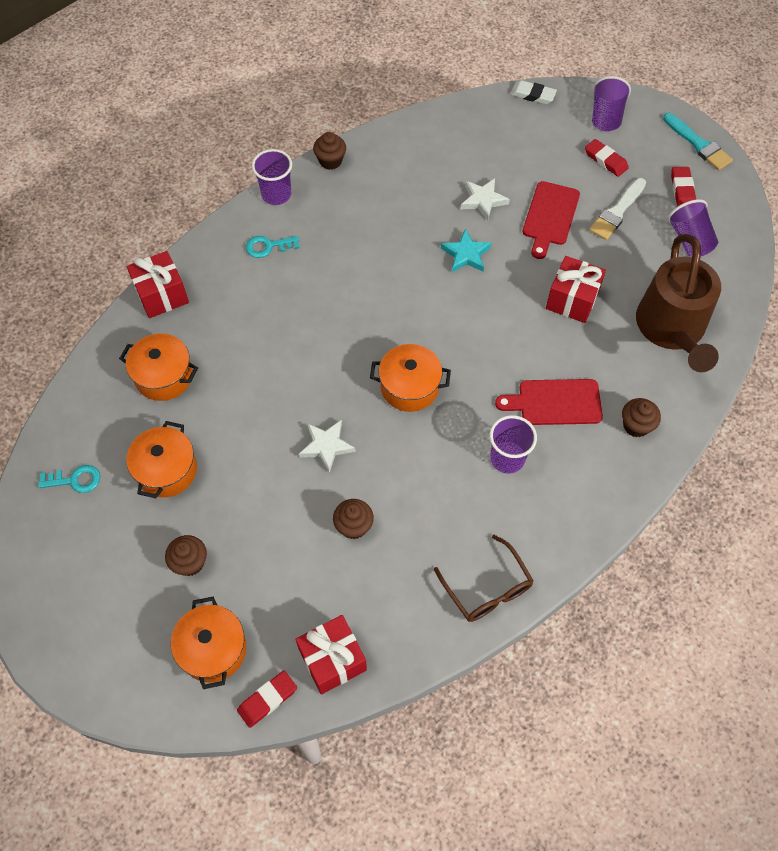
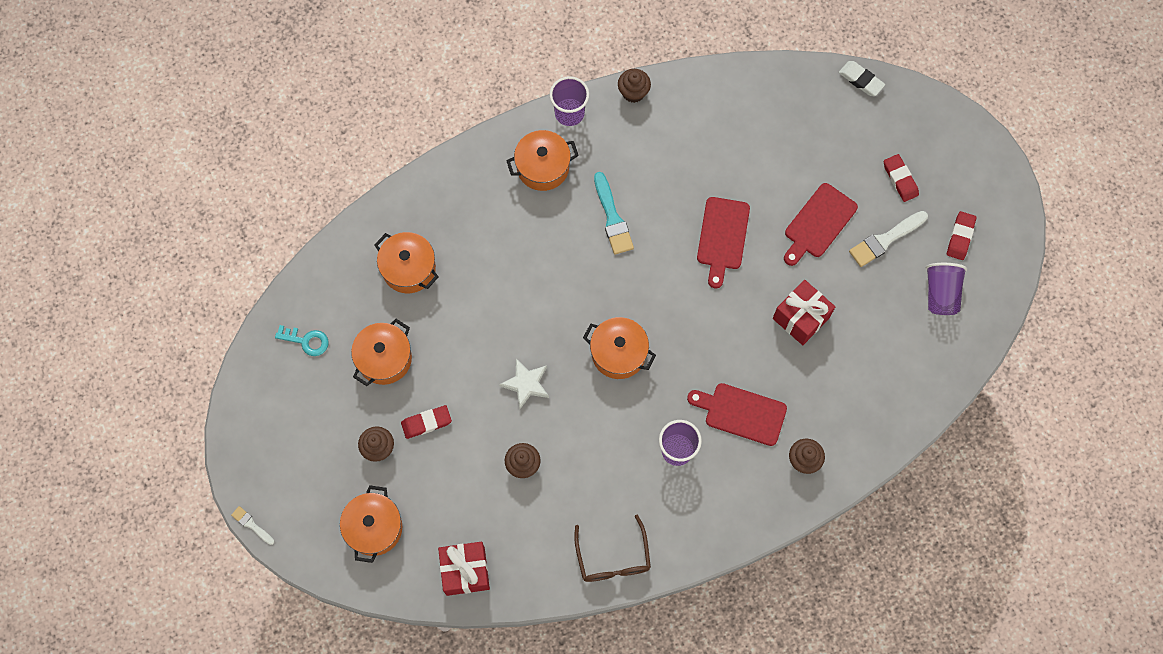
camera: 20 degrees right, 10 degrees up
(68, 696) = (251, 524): none -> white brush
(162, 295) = (431, 186): red gift -> none
(267, 699) = (403, 584): red eraser -> red eraser (426, 423)
(268, 246) = (543, 167): turquoise key -> orange pot
(466, 254) = (722, 237): turquoise star -> red cutting board
(483, 200) = (762, 184): white star -> none
(606, 117) = (923, 129): purple cup -> none
(672, 329) = (880, 379): brown watering can -> none
(698, 144) = (1001, 192): turquoise brush -> turquoise brush (612, 218)

